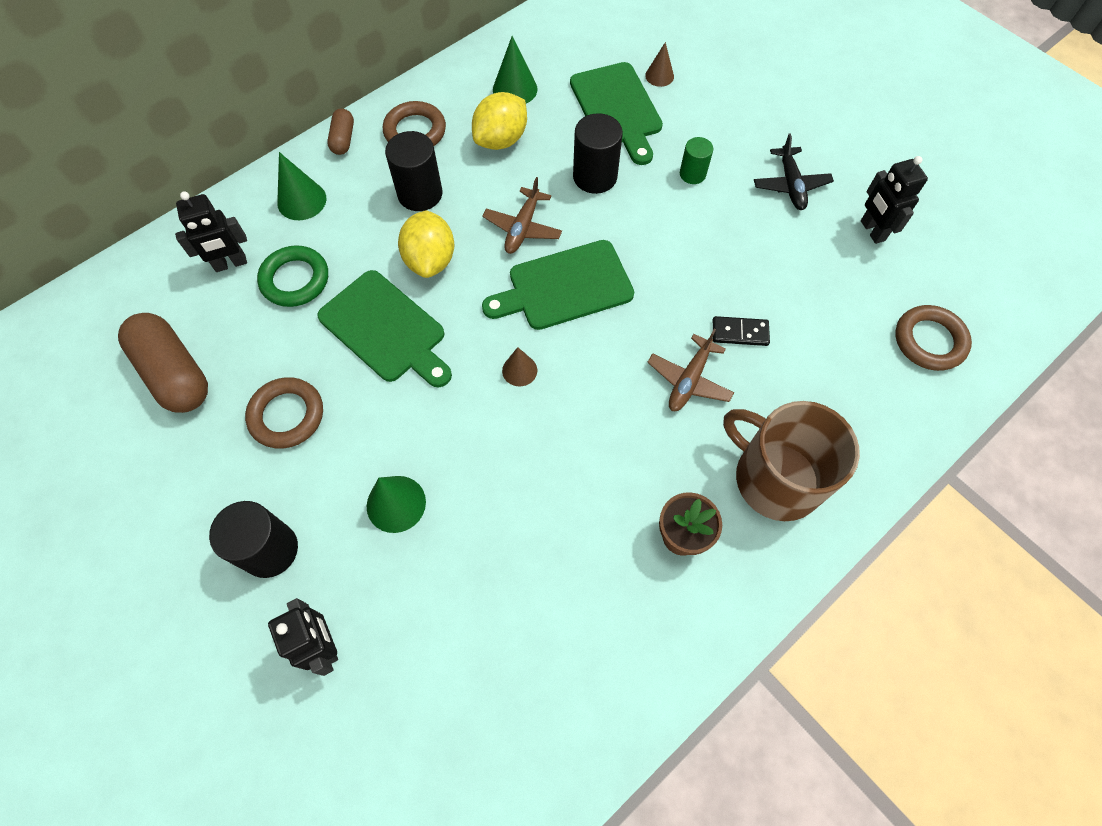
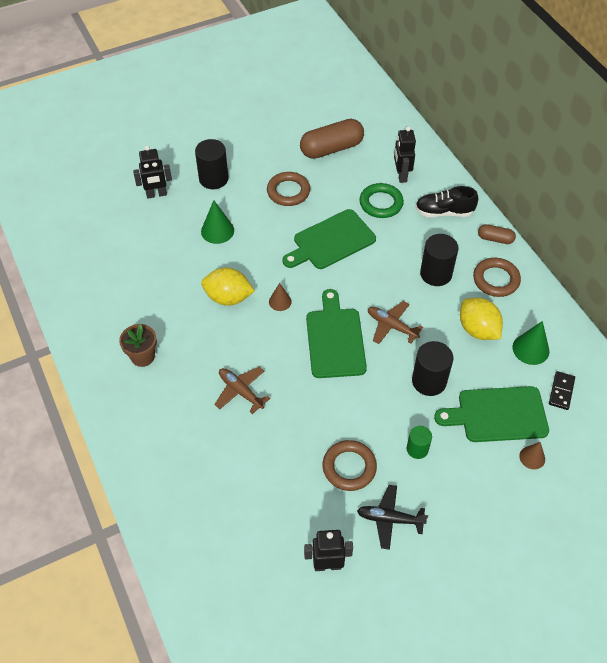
camera: 105 degrees right, 10 degrees down
(301, 200) = (444, 212): green cone -> black shoe
(430, 260) = (378, 271): yellow lemon -> yellow lemon (228, 297)
(740, 333) = (265, 434): black domino -> black domino (561, 391)
(775, 478) = (156, 418): brown mug -> none
(929, 341) = (216, 562): brown ring -> brown ring (349, 467)

